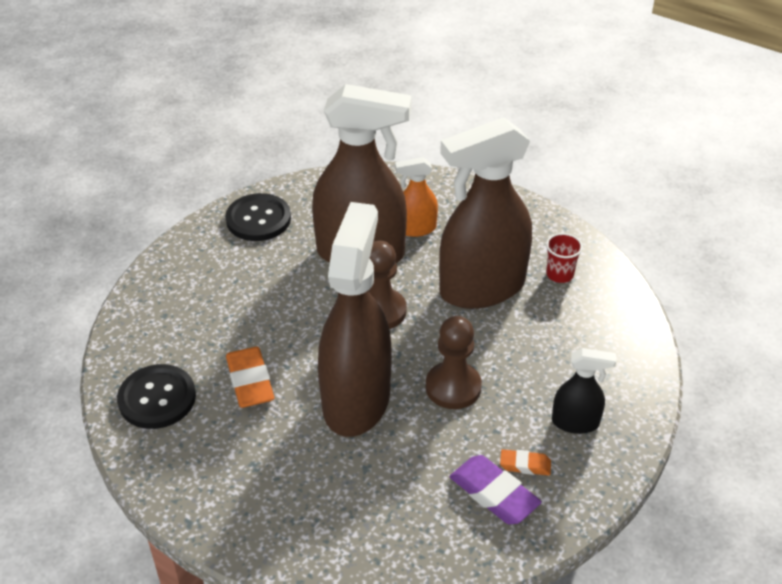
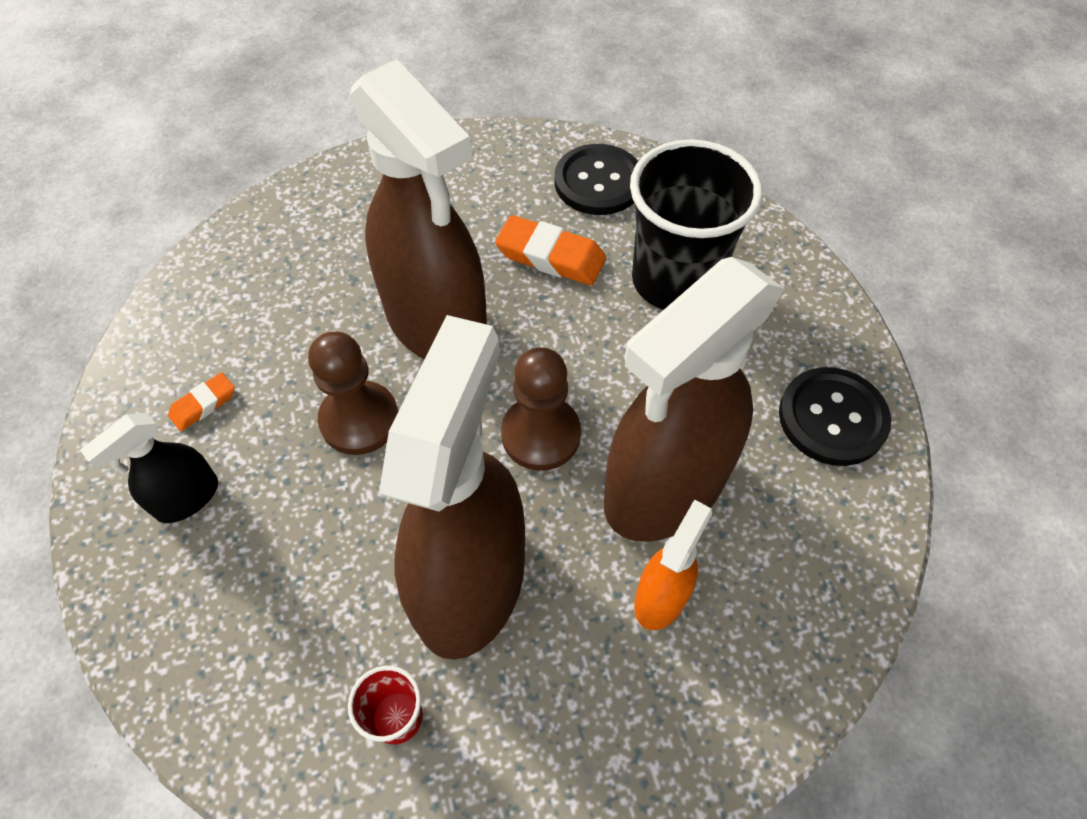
camera: 130 degrees right, 15 degrees up
(216, 316) = (675, 280): none -> black cup
(494, 494) = (210, 353): purple eraser -> none

